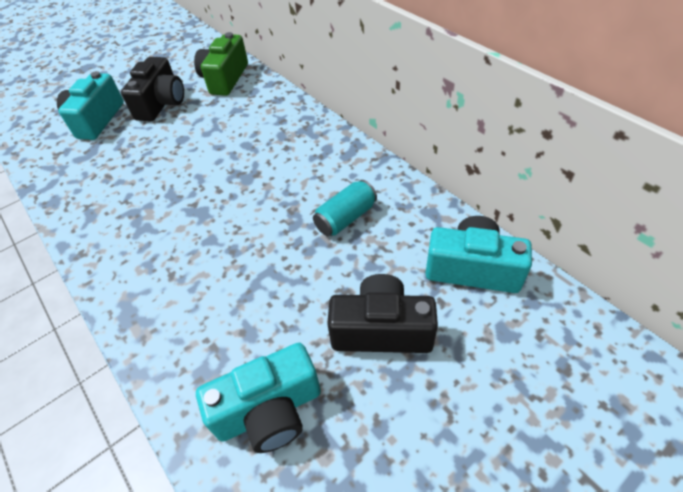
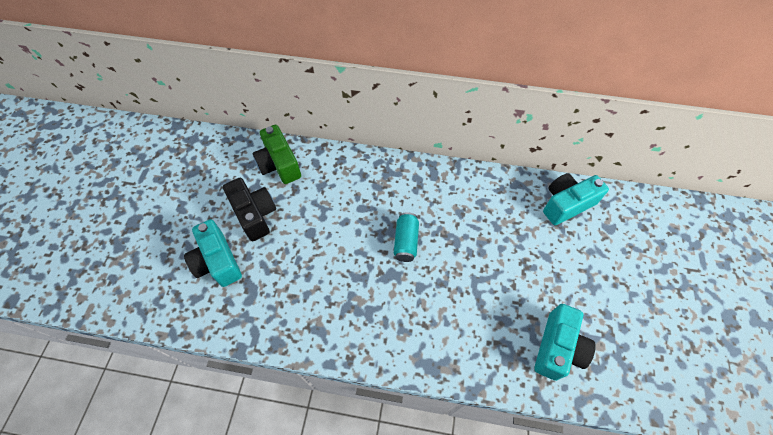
camera: 45 degrees left, 10 degrees up
(345, 218) = (479, 218): turquoise can -> turquoise can (406, 242)
(381, 329) = (561, 268): black camera -> none

